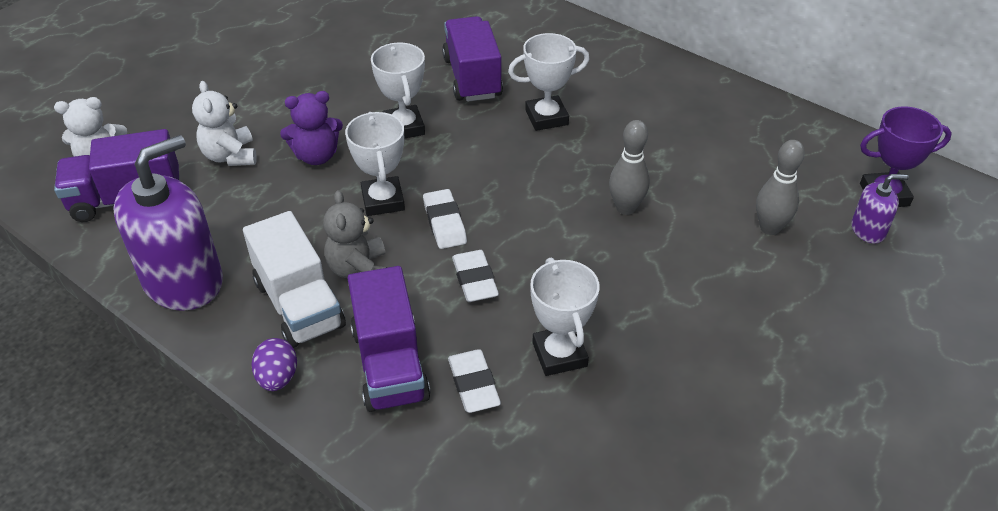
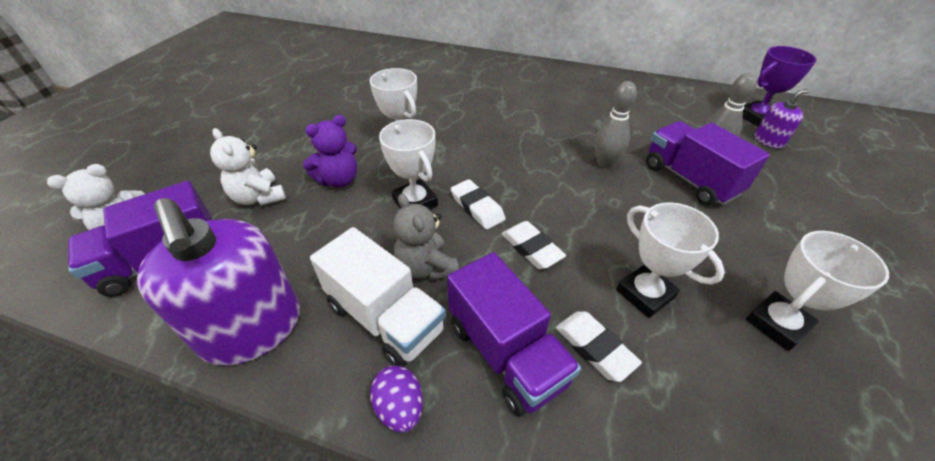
camera: 20 degrees left, 0 degrees up
(183, 281) = (252, 328): purple soap dispenser -> purple soap dispenser turned 120 degrees clockwise
(472, 78) = (434, 101): purple truck -> purple truck (689, 179)
(546, 117) = (505, 116): white trophy -> white trophy (777, 324)

